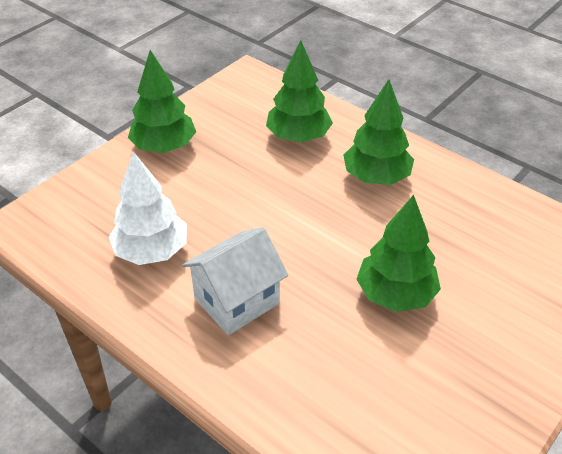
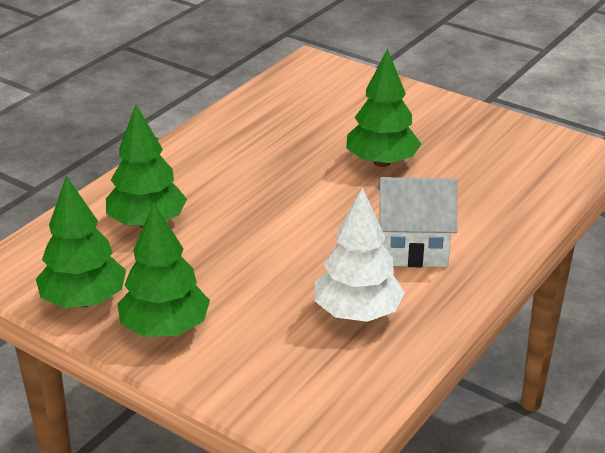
camera: 95 degrees left, 10 degrees down
(237, 301) = (413, 248): white house -> white house turned 45 degrees counterclockwise
(376, 177) = (220, 171): green tree -> green tree (84, 300)

